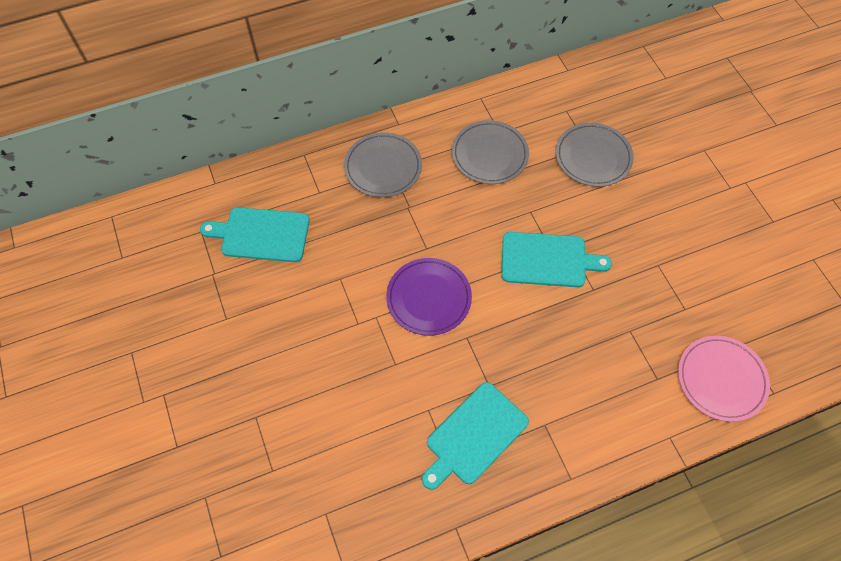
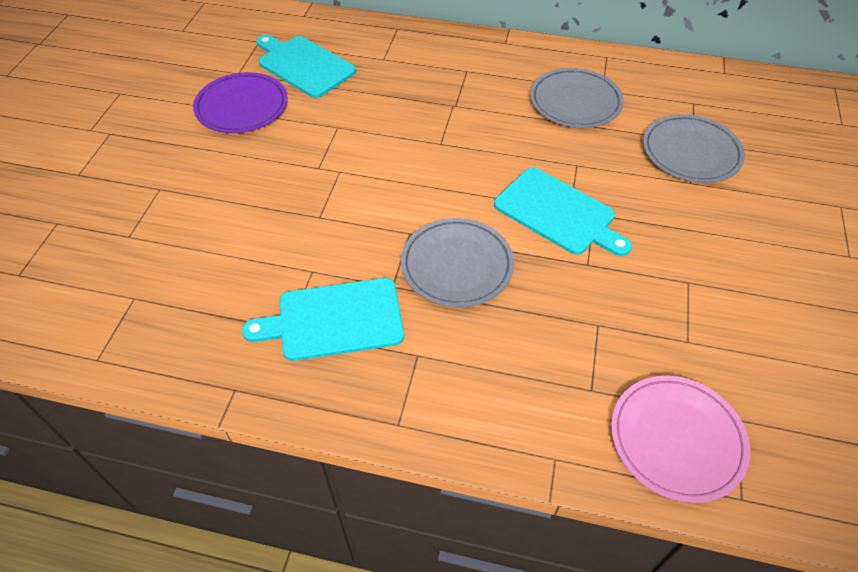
camera: 35 degrees right, 10 degrees down
(383, 167) = (459, 66): grey plate -> grey plate (457, 265)
(429, 298) = (404, 182): purple plate -> purple plate (242, 107)

